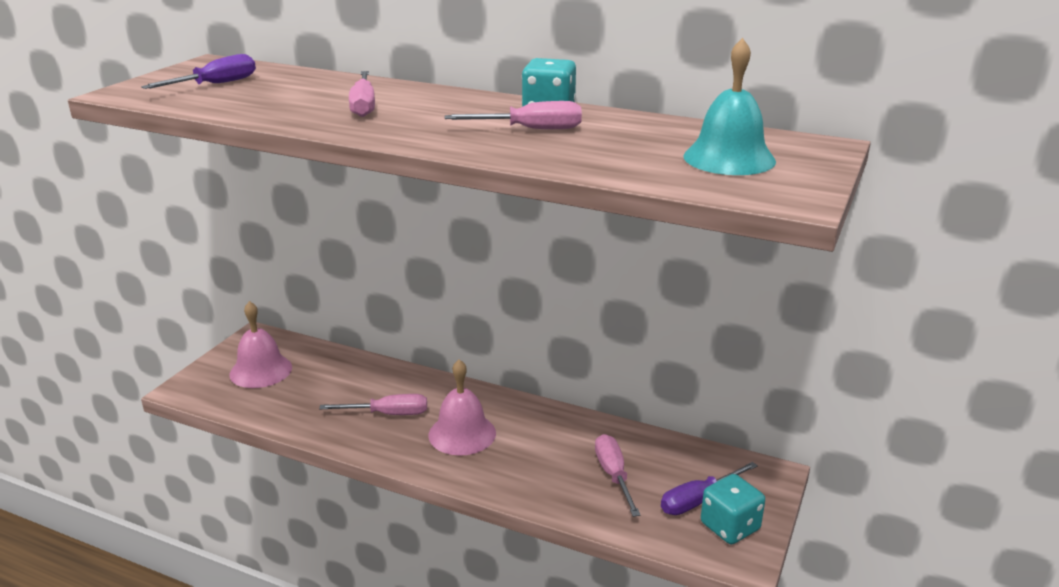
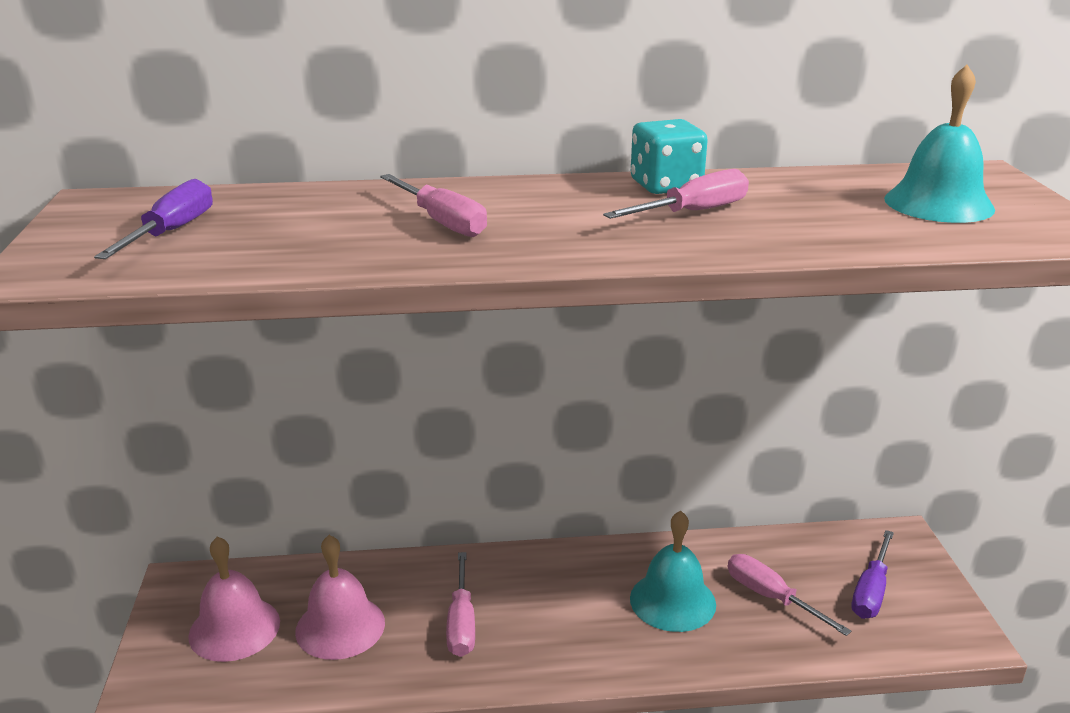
camera: 30 degrees left, 0 degrees up
(388, 414) = (461, 623): pink screwdriver -> pink screwdriver turned 120 degrees clockwise
(462, 434) = (571, 613): pink bell -> pink bell (340, 626)
(539, 451) = (672, 601): none -> turquoise bell
(730, 526) = (924, 607): turquoise dice -> none

